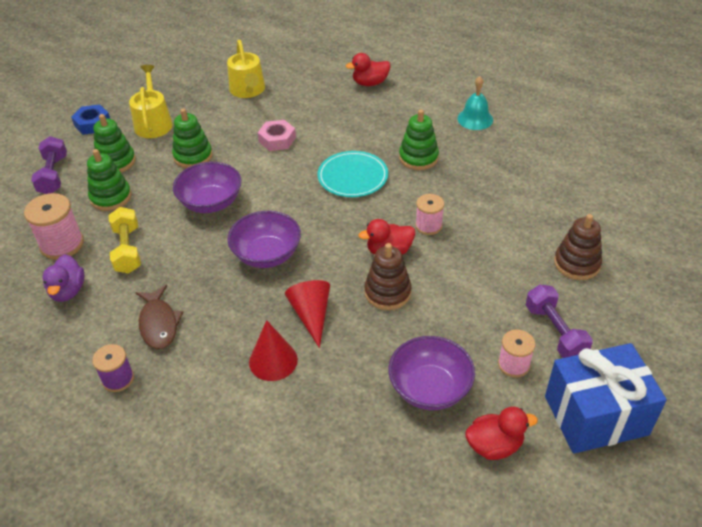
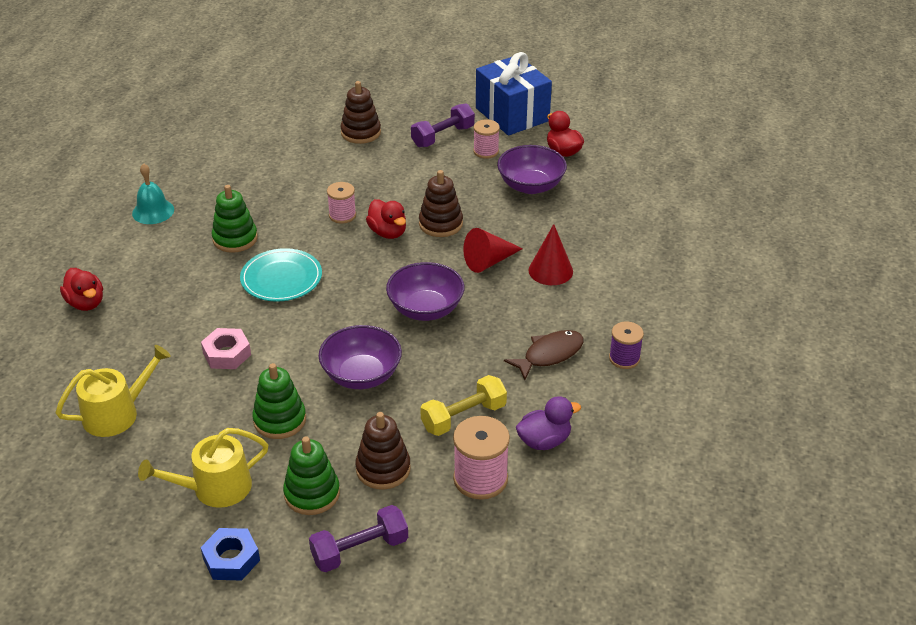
camera: 110 degrees left, 5 degrees down
(111, 197) = (383, 469): green stacking toy -> brown stacking toy

